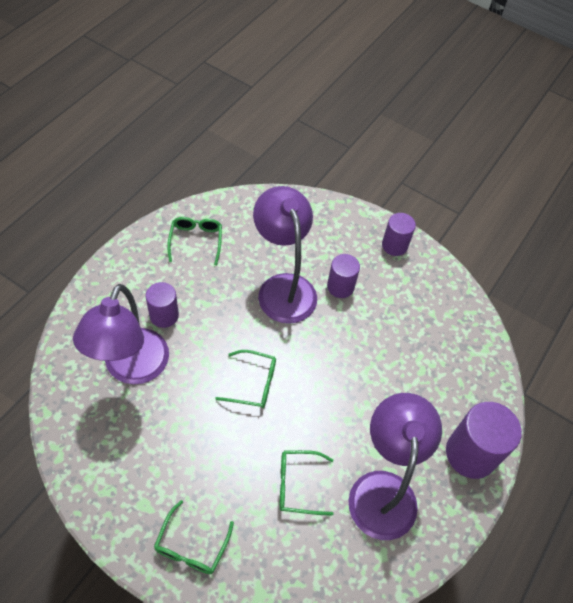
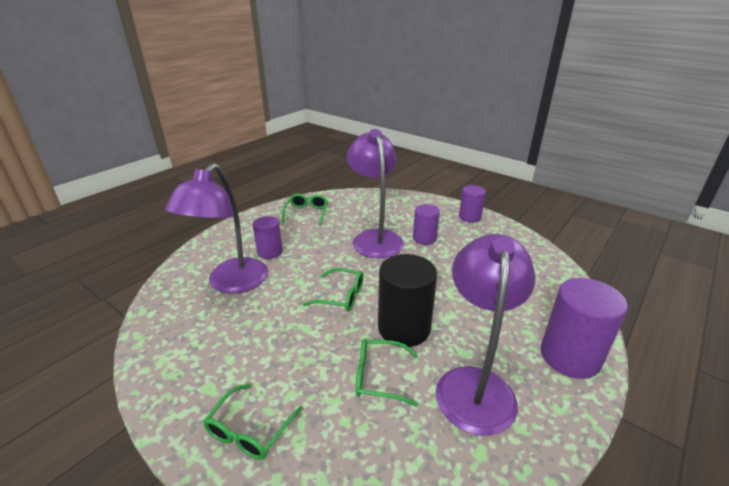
camera: 10 degrees right, 25 degrees down
(319, 425) = (404, 328): none -> black cylinder

